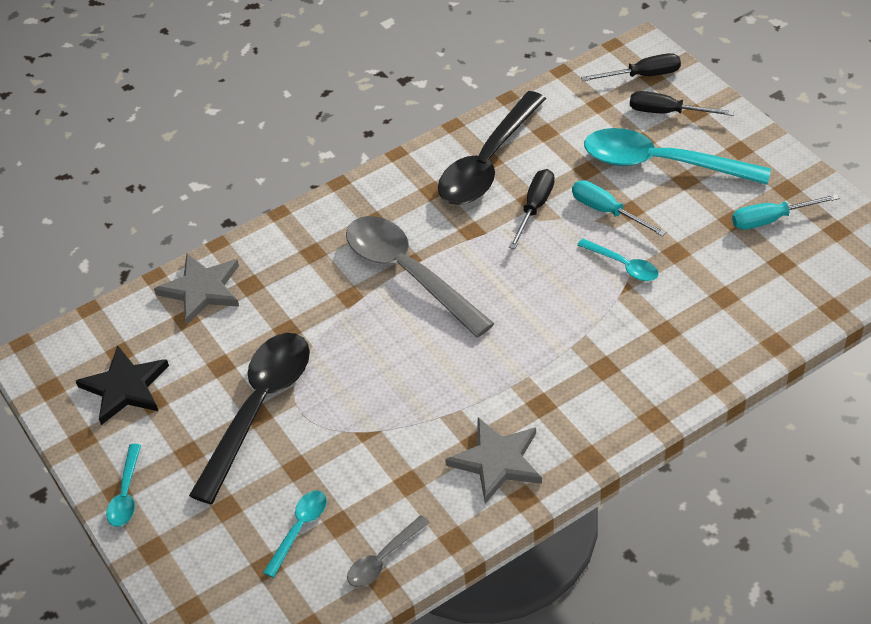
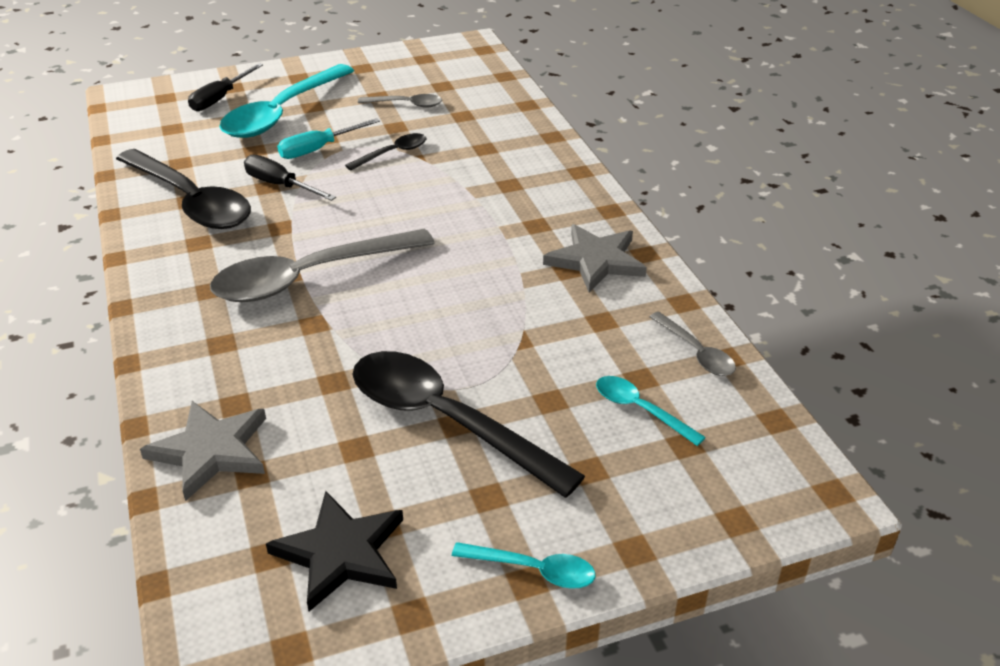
camera: 80 degrees left, 10 degrees down
(623, 265) = (393, 153): turquoise spoon -> black spoon
(643, 75) = (159, 101): black screwdriver -> none
(724, 247) = (406, 104): none -> grey spoon
(771, 219) = (391, 80): turquoise screwdriver -> none

